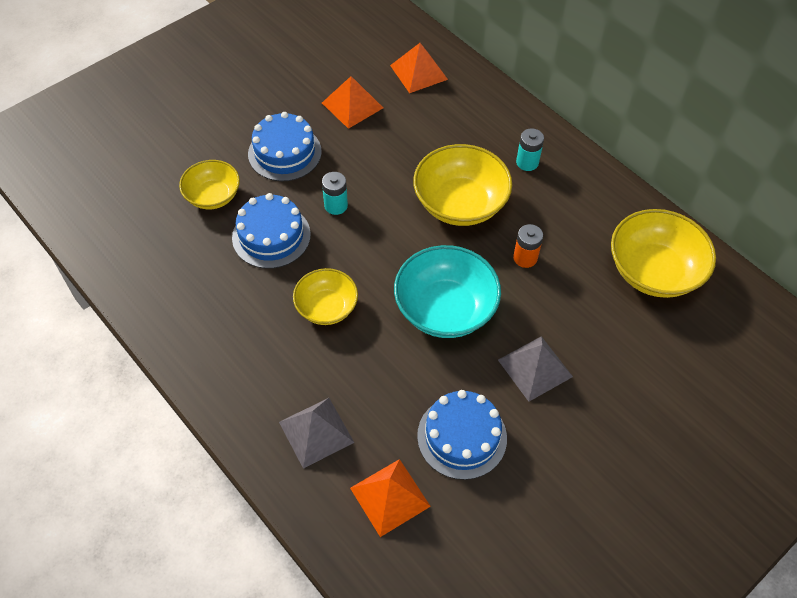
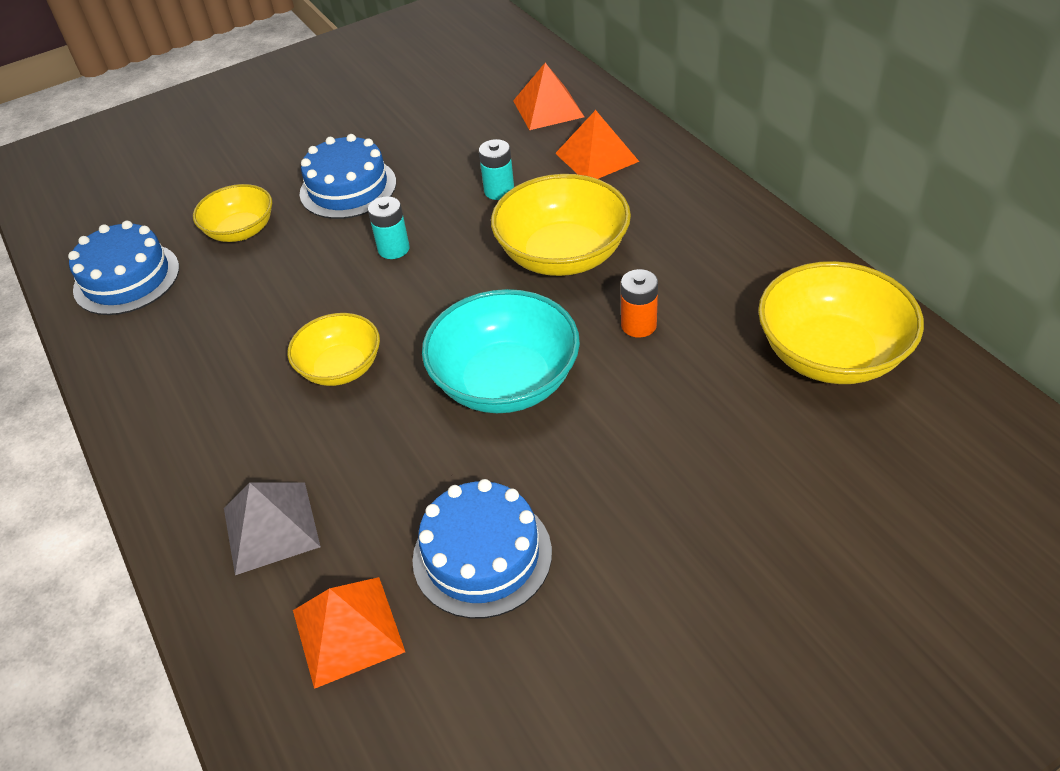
camera: 15 degrees right, 10 degrees down
(271, 236) = (297, 279): blue cake -> blue cake (126, 278)
(352, 105) = (451, 141): orange pyramid -> orange pyramid (596, 157)
(527, 162) = (669, 211): turquoise battery -> turquoise battery (499, 191)
(535, 368) = (619, 469): grey pyramid -> none

